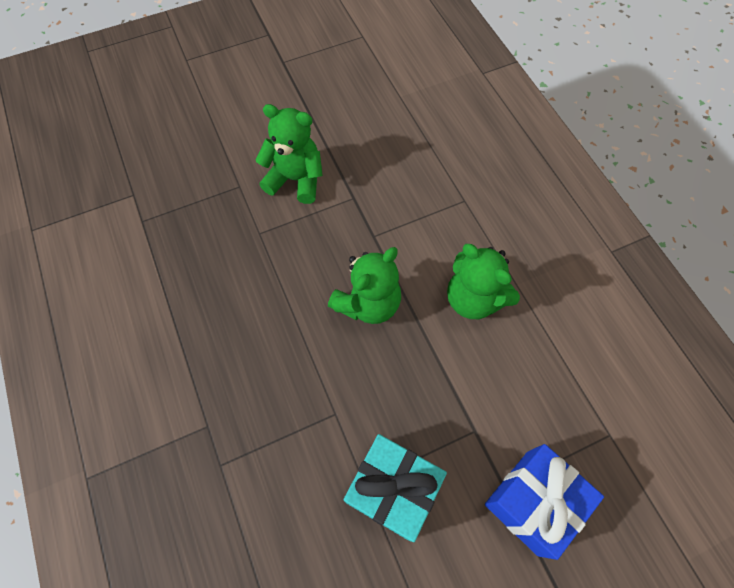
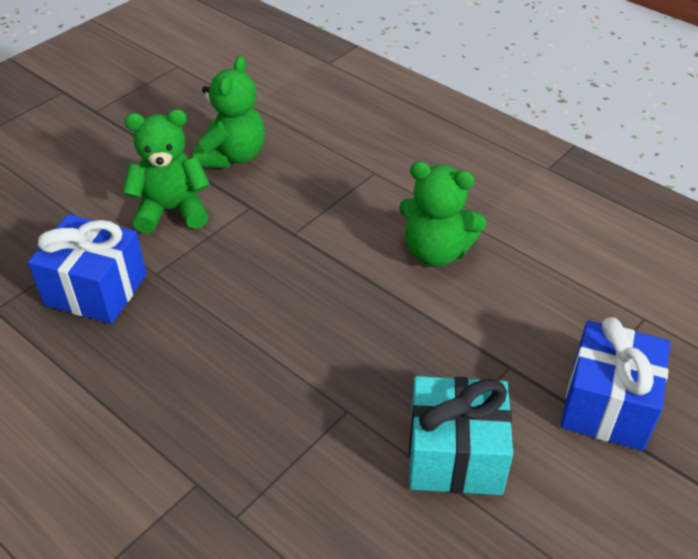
camera: 25 degrees left, 20 degrees down
(213, 231) = (96, 290): none -> blue gift
(368, 303) = (323, 295): green teddy bear -> green teddy bear (232, 156)

